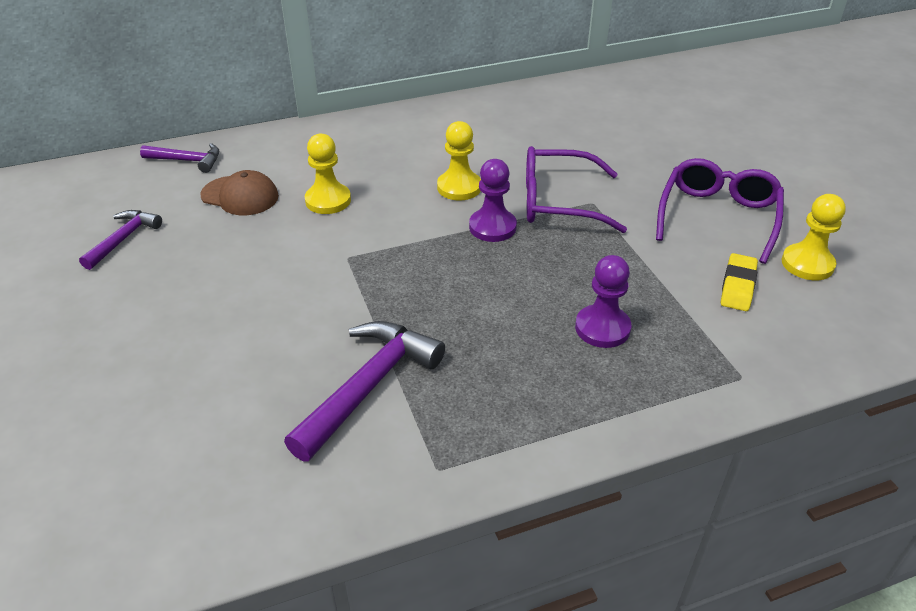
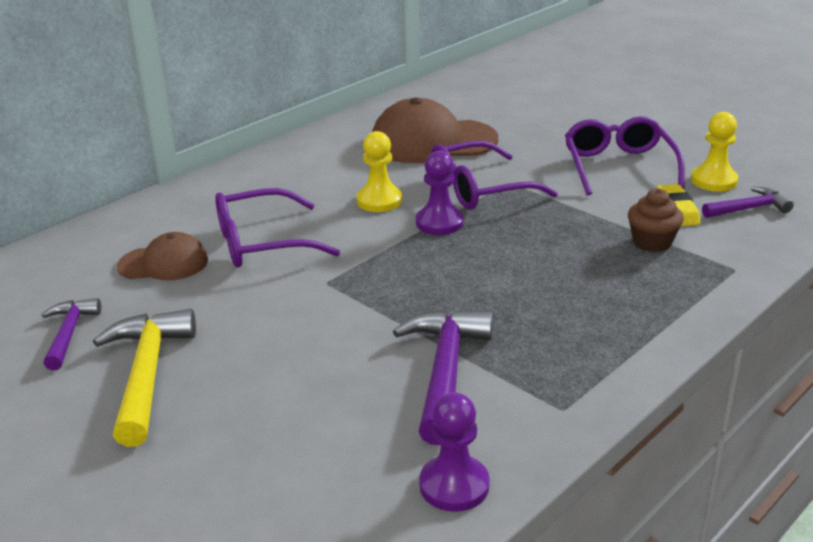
camera: 25 degrees left, 10 degrees down
(145, 298) = (147, 374): none -> yellow hammer
(187, 161) = (72, 249): purple hammer -> purple hammer (749, 209)
(328, 200) = (261, 243): yellow pawn -> purple glasses
(558, 138) = (433, 142): none -> brown cap
(602, 328) = (601, 269): purple pawn -> purple pawn (454, 485)
(679, 316) = (652, 242): none -> brown cupcake

